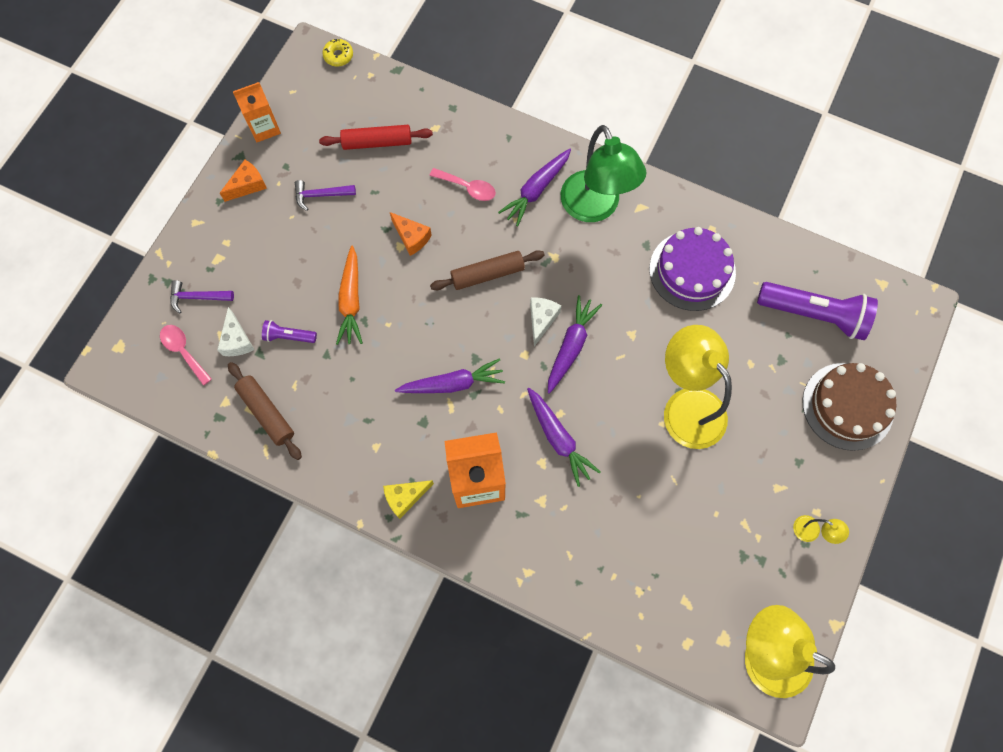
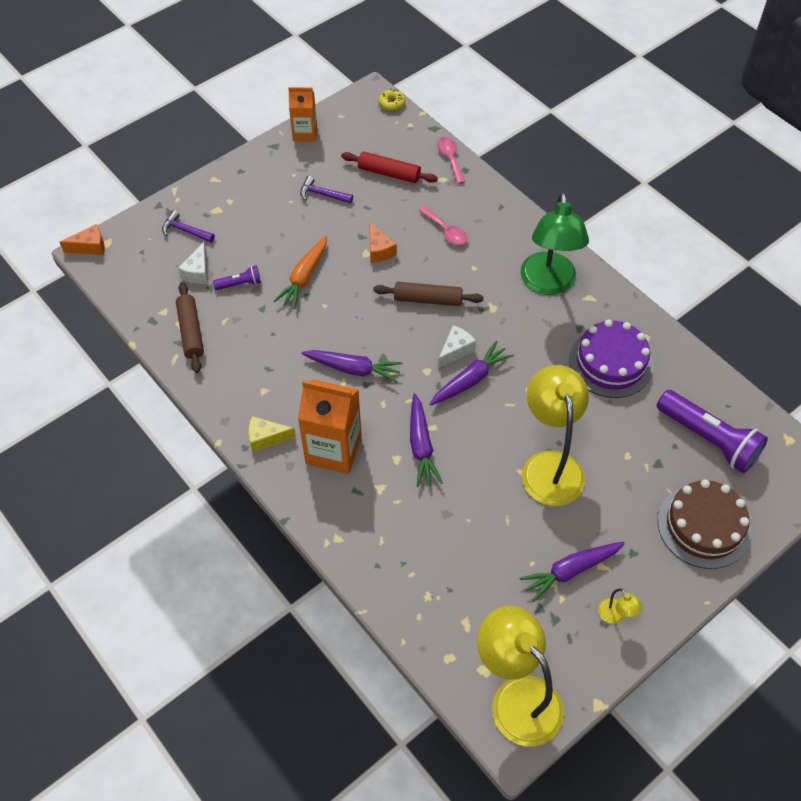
camera: 25 degrees right, 15 degrees down
(183, 351) = (153, 264): pink spoon -> pink spoon (450, 158)
(247, 185) = (269, 168): orange cheese -> orange cheese (90, 247)
(289, 336) = (240, 284): purple flashlight -> purple flashlight turned 135 degrees clockwise
(536, 190) = (504, 253): purple carrot -> purple carrot (571, 571)

